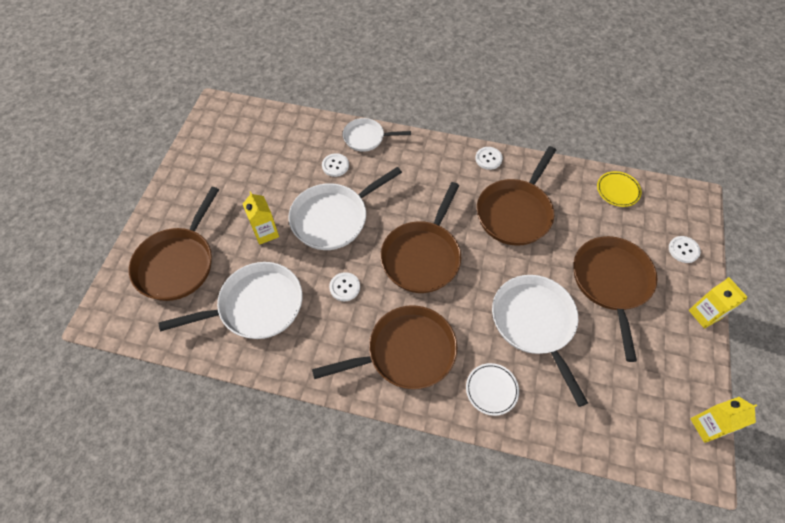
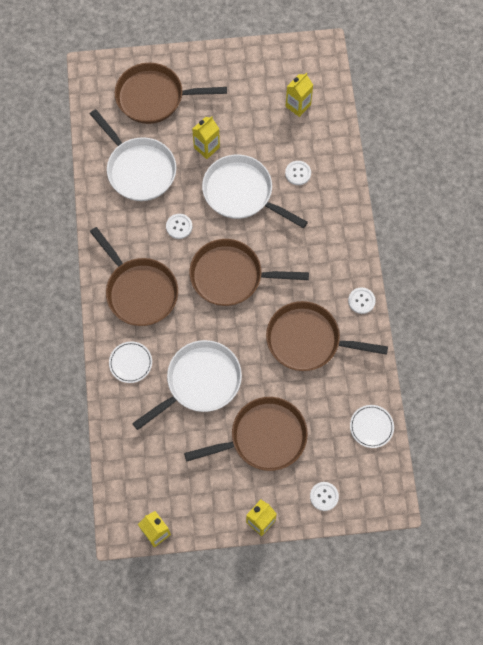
camera: 70 degrees right, 10 degrees up
(264, 143) = (298, 105): none -> yellow carton
(366, 138) = (341, 187): white pan -> none
(618, 190) = (371, 427): yellow plate -> white plate

